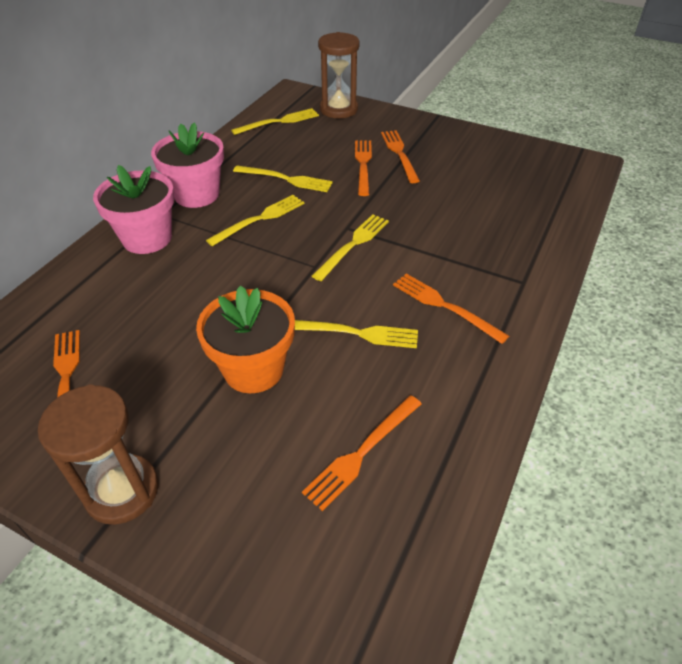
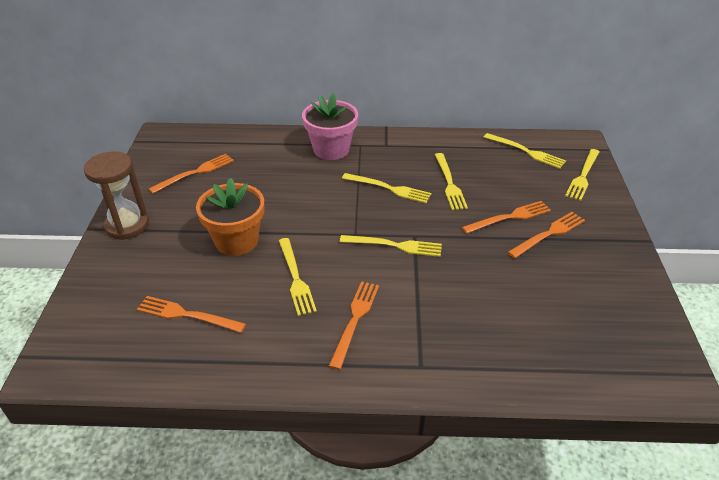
camera: 65 degrees right, 5 degrees down
(196, 194) = (394, 150): pink flower pot -> none
(339, 109) = (583, 176): brown hourglass -> yellow fork

